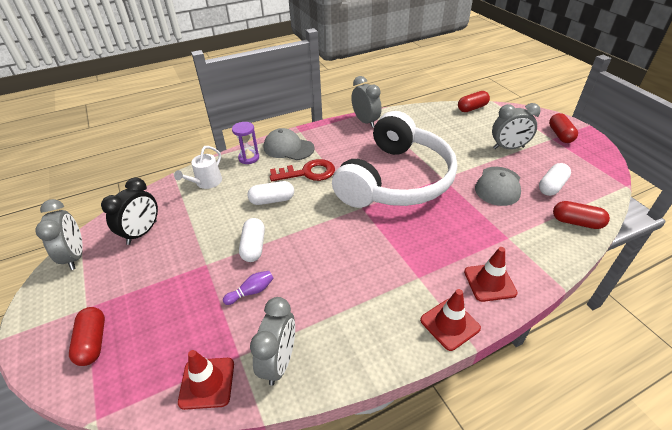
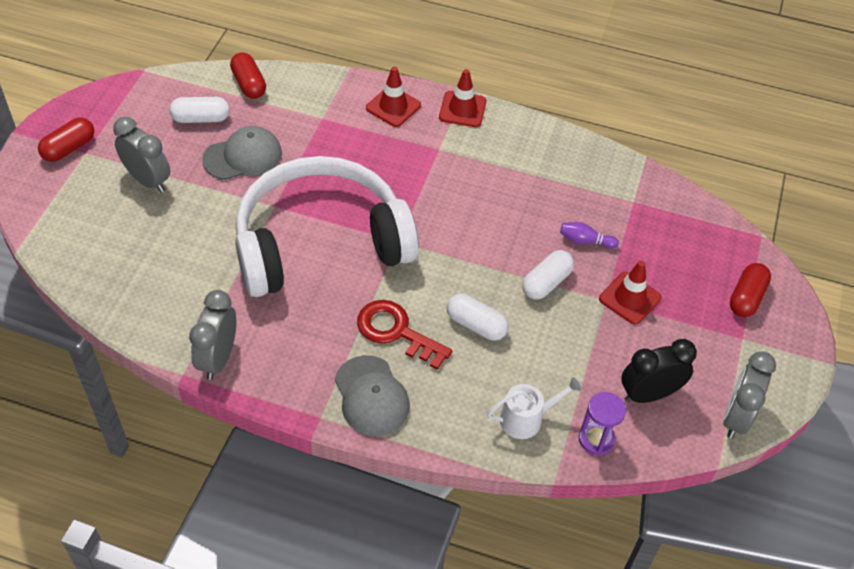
camera: 140 degrees left, 10 degrees up
(207, 383) = (669, 201): red traffic cone -> red traffic cone (630, 298)
(249, 158) = (438, 421): purple hourglass -> purple hourglass (596, 439)
(279, 362) = (607, 177): grey clock -> none
(472, 108) = (63, 261): red capsule -> none

